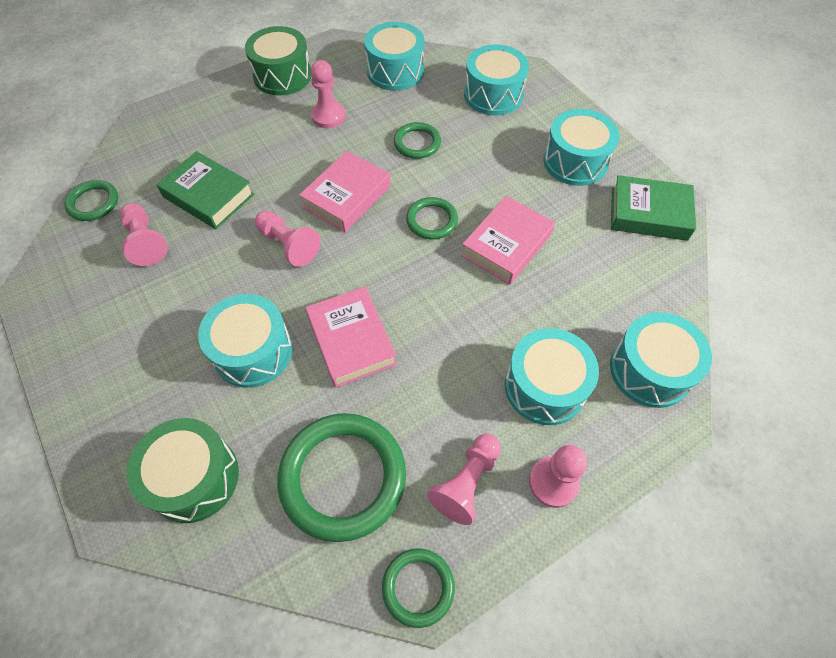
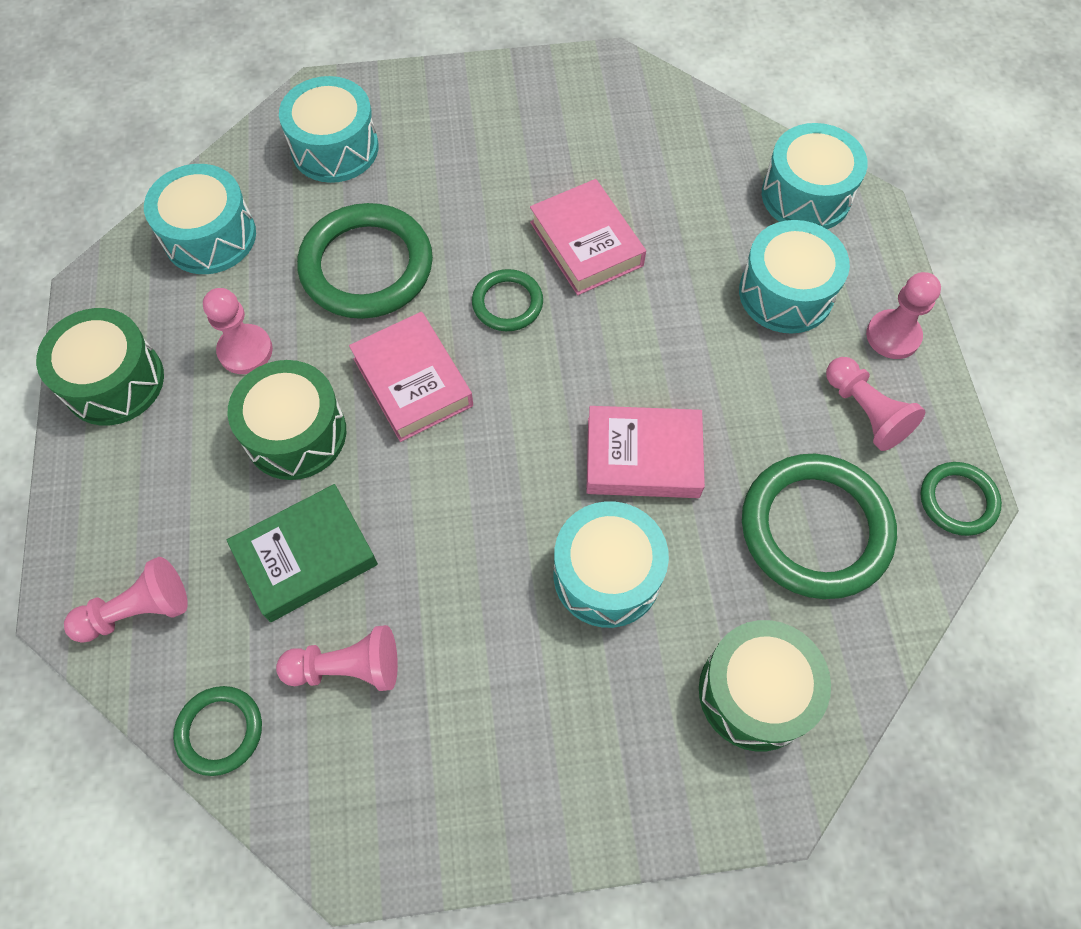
camera: 65 degrees left, 5 degrees up
(285, 159) = (296, 433): none -> green drum
(288, 245) = (457, 480): pink pawn -> pink pawn (138, 610)
(417, 143) = (367, 266): green ring -> green ring, size x1.91
(575, 161) = (500, 120): turquoise drum -> none
(648, 213) = (614, 94): green book -> none

